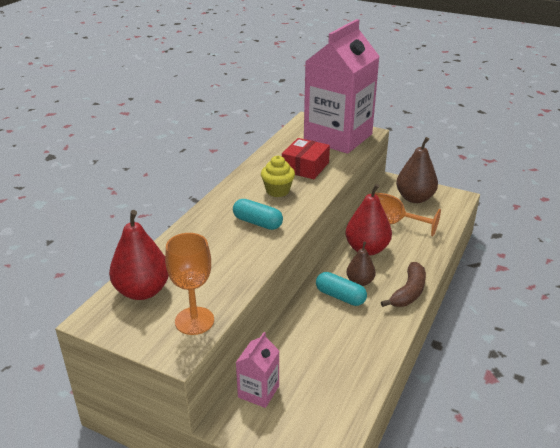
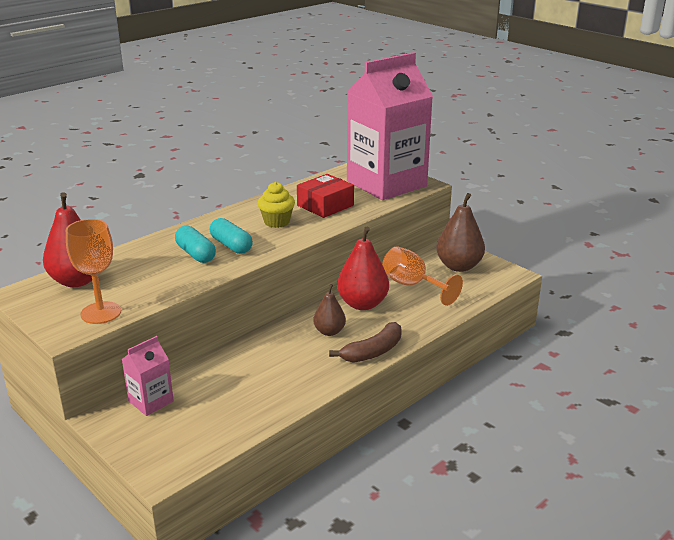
camera: 20 degrees right, 5 degrees down
(340, 296) = (297, 340): turquoise capsule -> turquoise capsule (196, 254)

